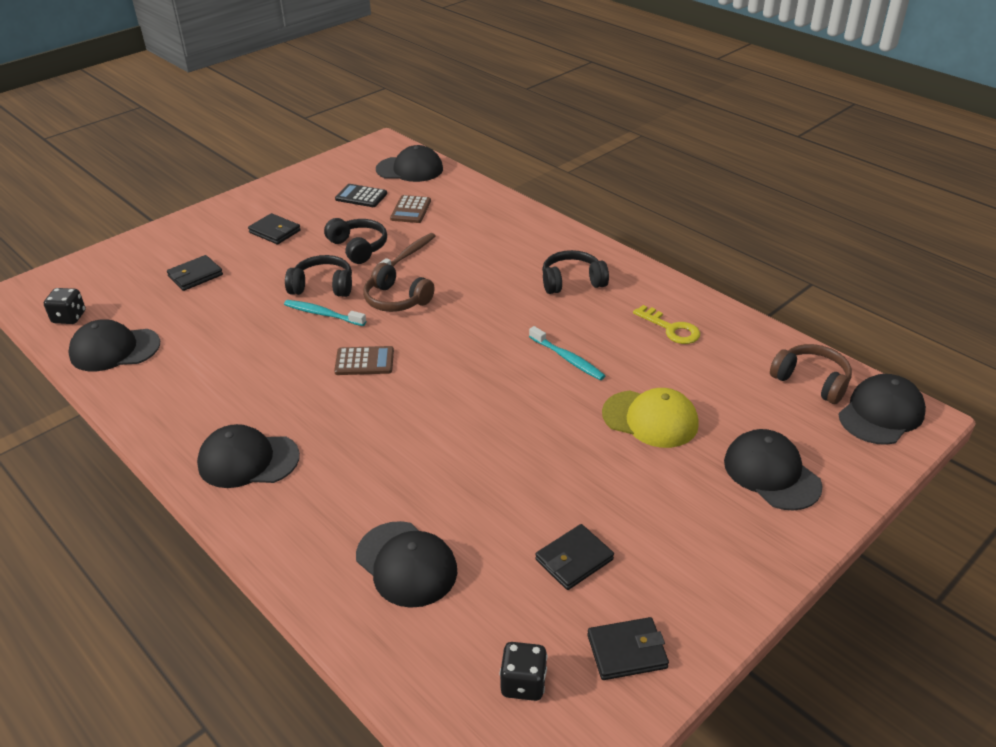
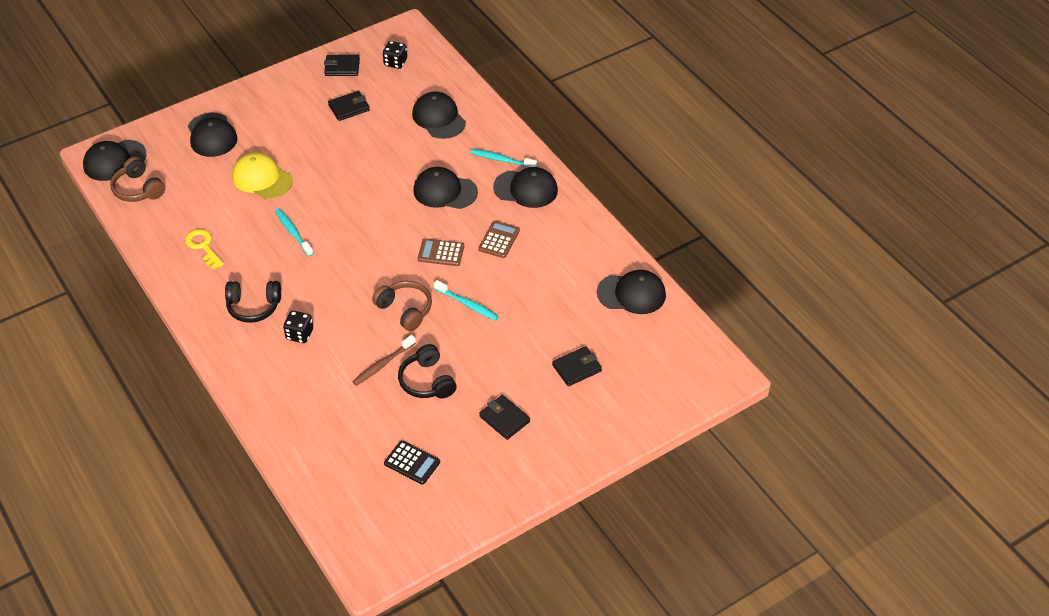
camera: 170 degrees left, 10 degrees up
(69, 317) = (677, 334): black dice -> black dice (299, 334)
(287, 502) = (501, 160): none -> turquoise toothbrush
(323, 286) = (464, 335): black headphones -> none
(410, 169) = (349, 505): black cap -> black cap (445, 191)
(410, 210) = (365, 430): brown calculator -> brown calculator (499, 240)

